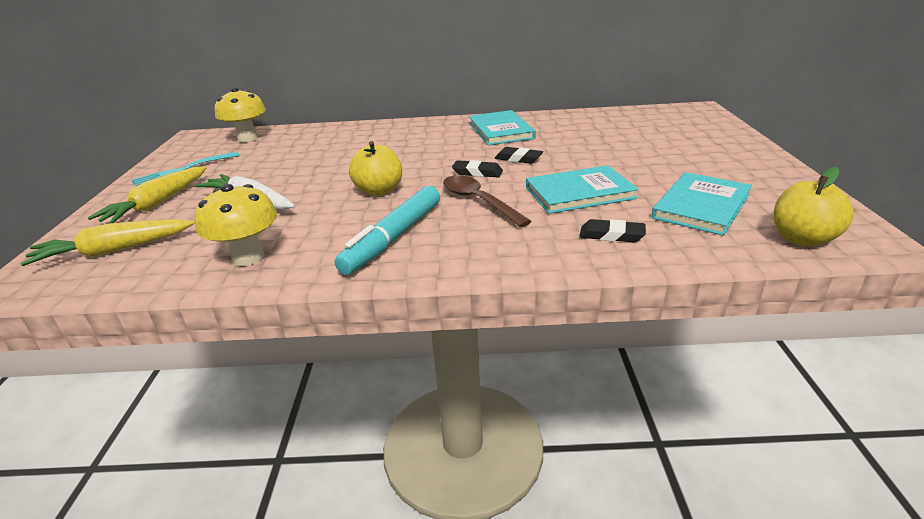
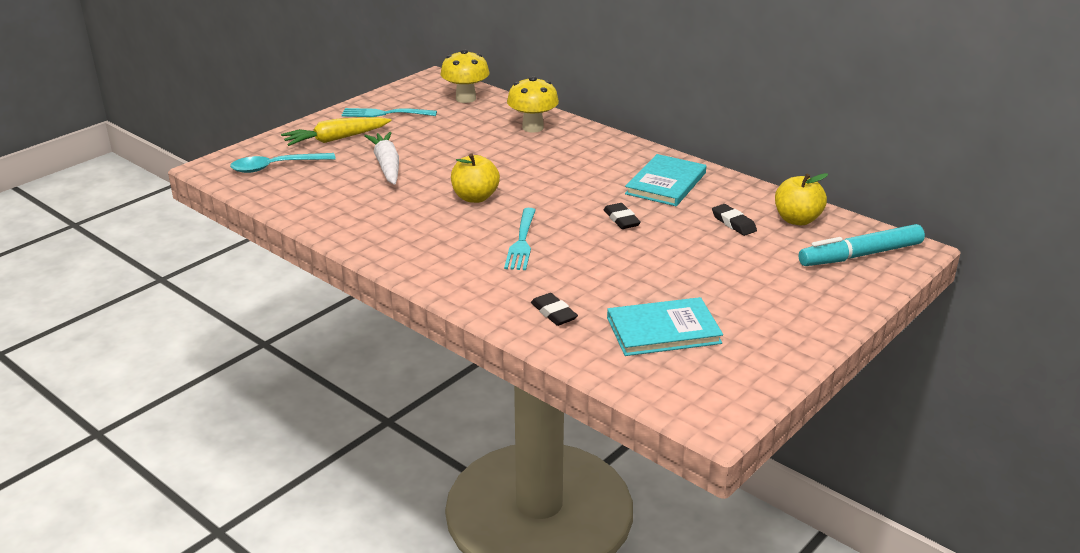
camera: 40 degrees right, 0 degrees up
(114, 250) = (276, 167): yellow carrot -> turquoise spoon
(248, 257) = (332, 209): yellow mushroom -> yellow mushroom (533, 128)
(393, 238) = (424, 240): turquoise marker -> turquoise marker (860, 255)
(477, 173) = (567, 216): black eraser -> black eraser (733, 223)
(479, 201) = (521, 241): brown spoon -> turquoise fork
(579, 193) = (602, 272): turquoise book -> none
(802, 239) = (672, 389): yellow apple -> yellow apple (797, 220)

